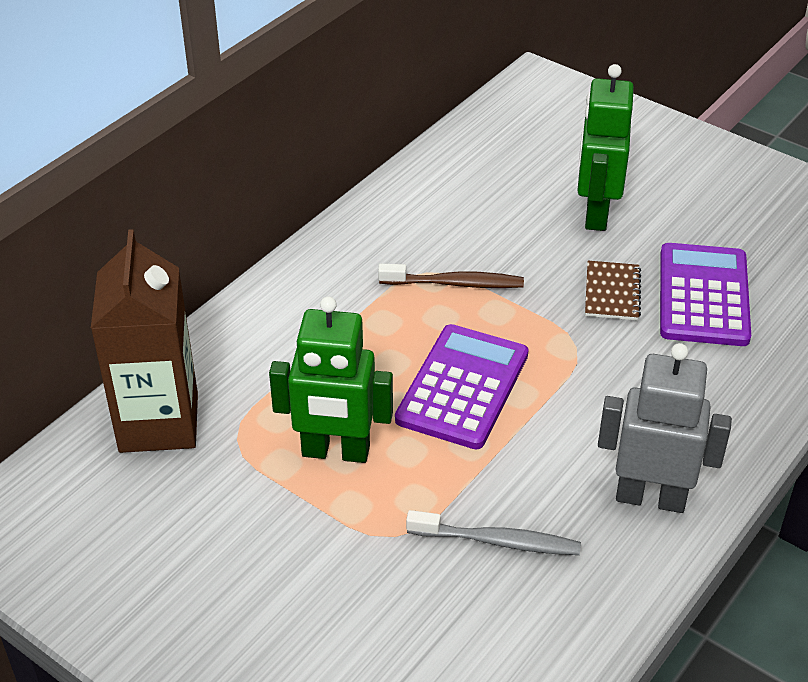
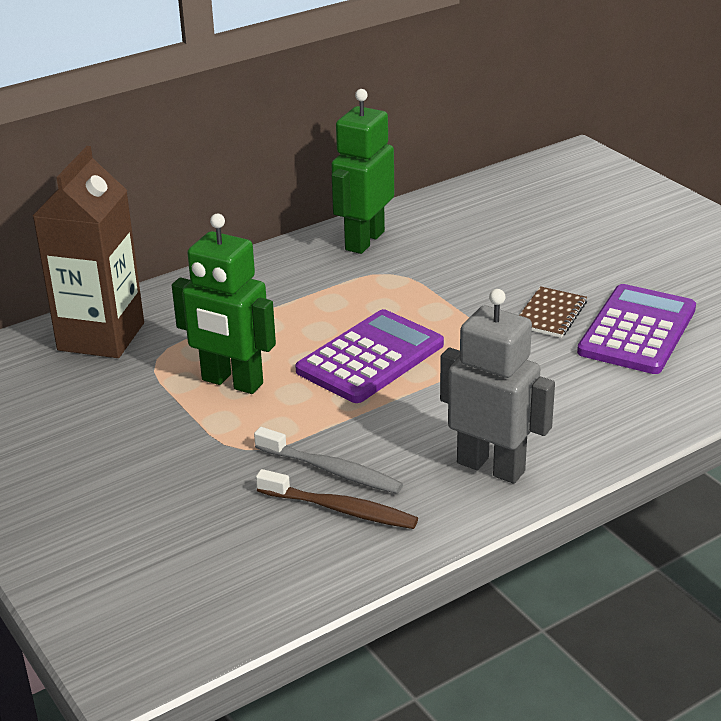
camera: 20 degrees right, 10 degrees down
(455, 284) = (410, 285): brown toothbrush -> brown toothbrush (340, 509)
(595, 213) = (572, 256): green robot -> green robot (364, 241)

